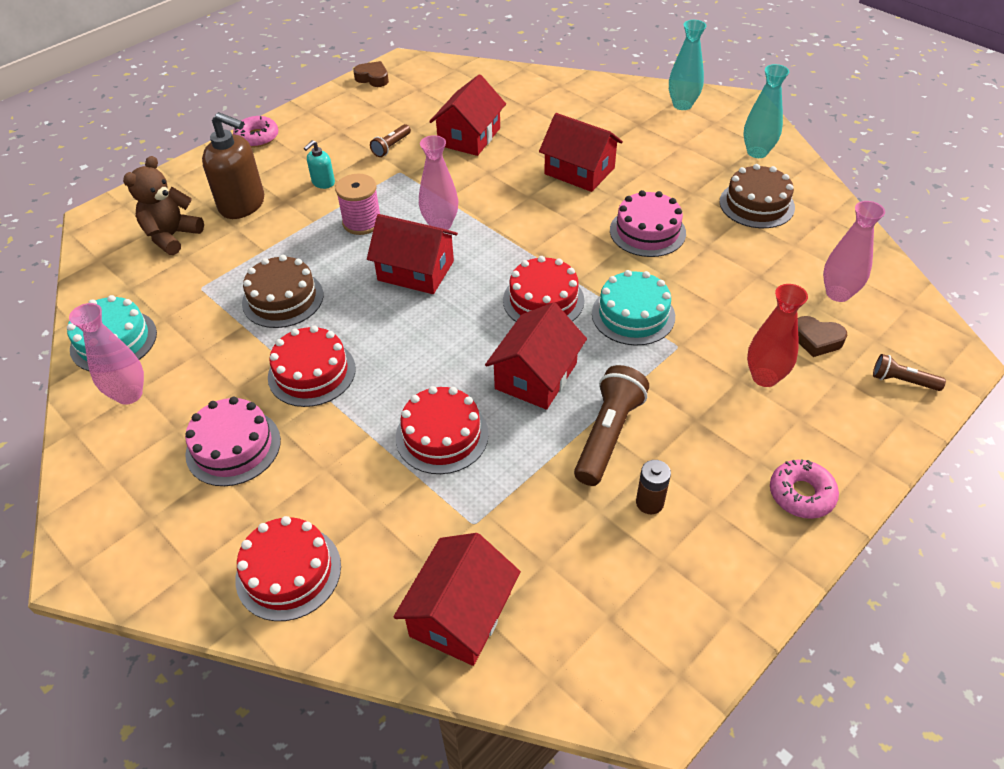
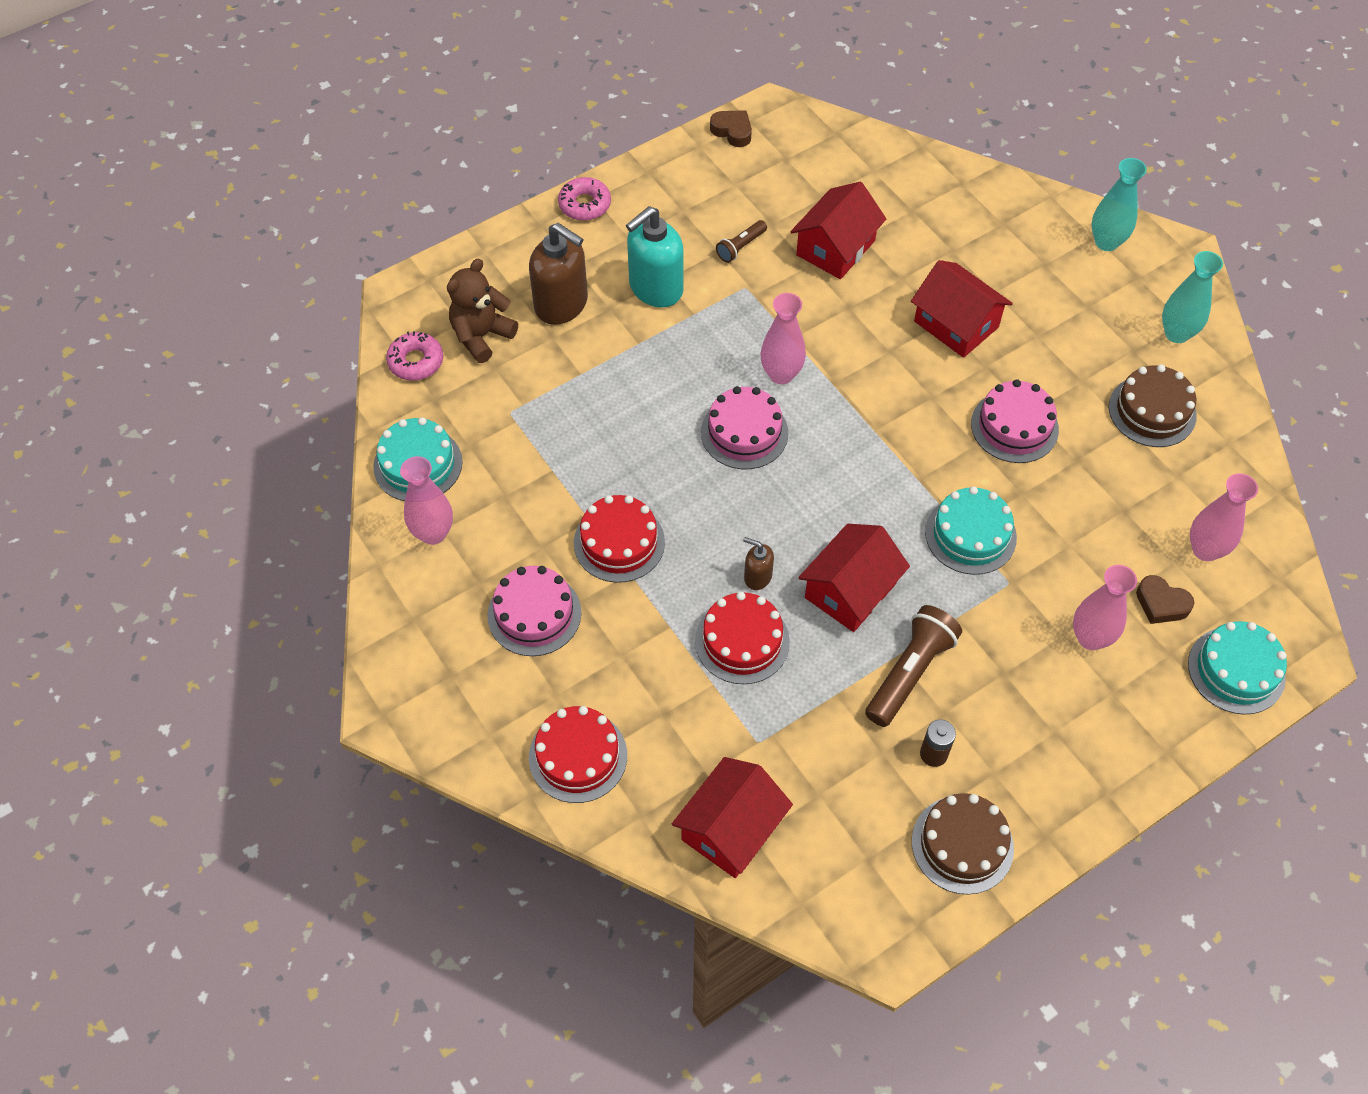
camera: 10 degrees right, 10 degrees up
(283, 299) = (596, 443): brown cake -> brown cake (962, 844)
(323, 183) = (655, 288): turquoise soap dispenser -> turquoise soap dispenser, size x2.03
(362, 222) = (693, 354): pink spool -> none
(416, 271) = (744, 432): red house -> pink cake
(447, 379) = (757, 577): none -> brown soap dispenser
(543, 300) = (877, 497): red cake -> none
(764, 377) = (1091, 638): red vase -> pink vase
(801, 494) = (1086, 775): pink donut -> pink donut (416, 361)
(902, 381) = (1236, 670): brown flashlight -> turquoise cake

